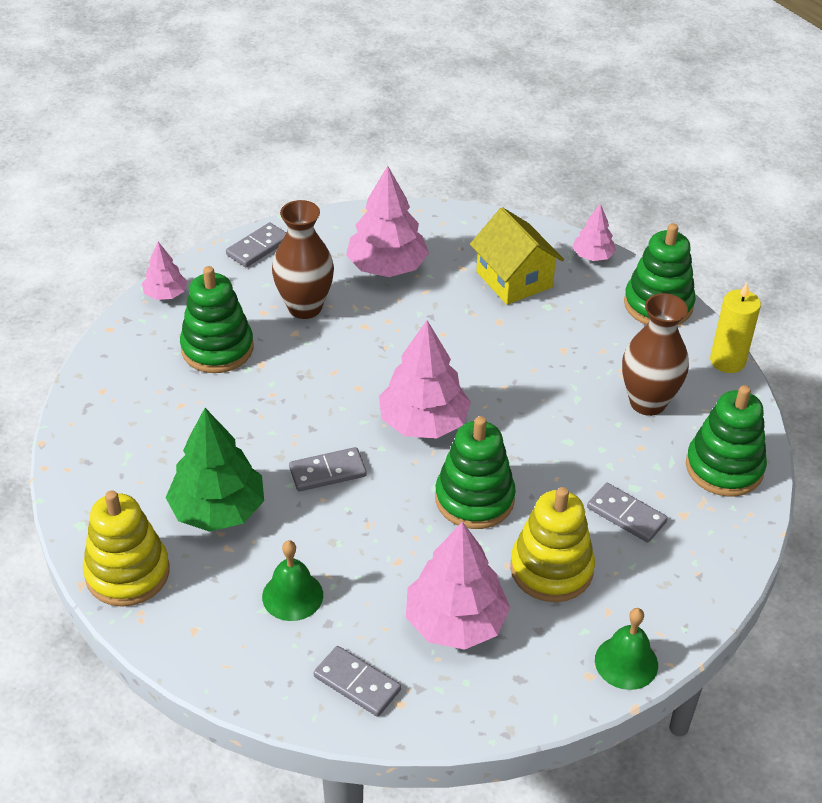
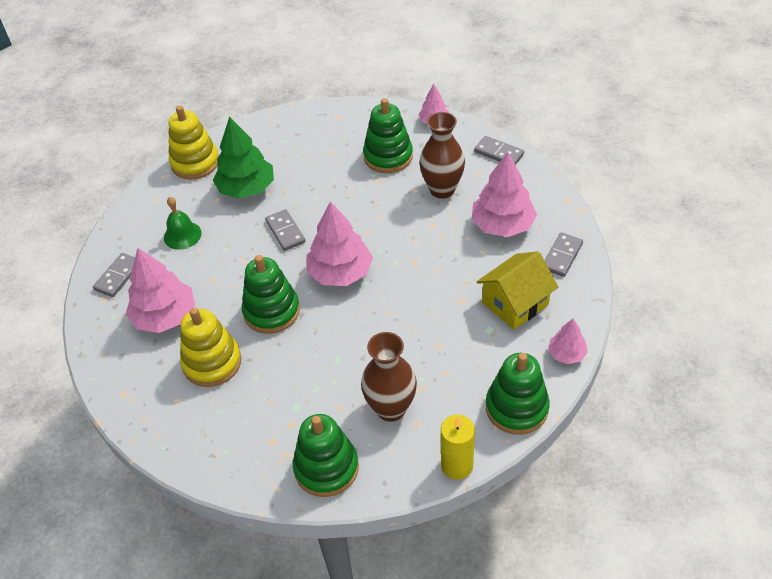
camera: 85 degrees right, 5 degrees up
(626, 515) = (267, 403): grey domino -> grey domino (562, 256)
(626, 662) = (133, 414): green bell -> none

